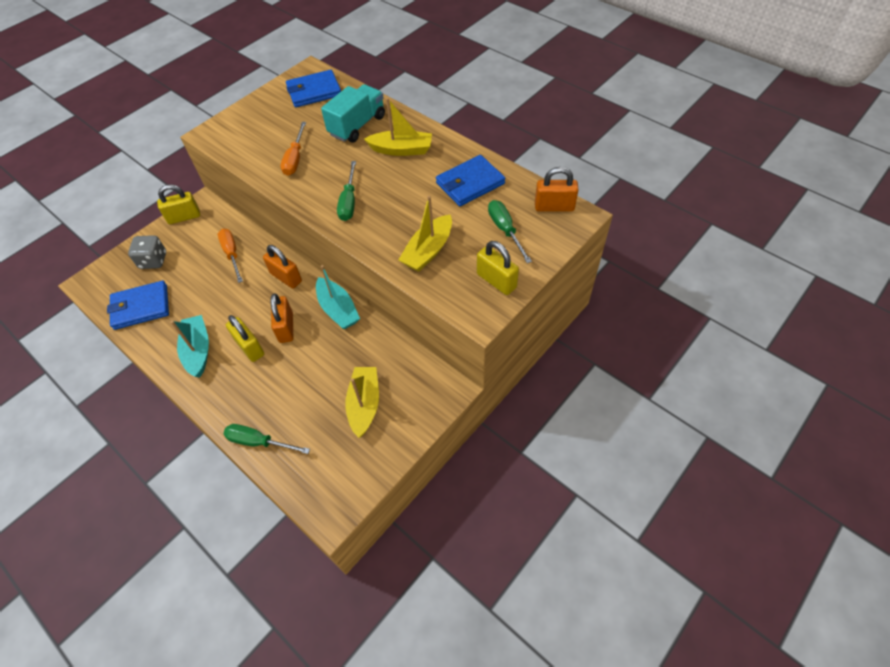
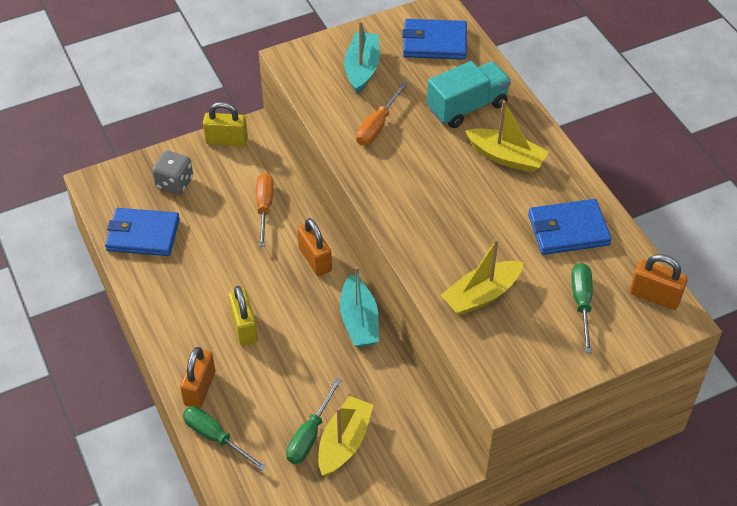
camera: 20 degrees right, 5 degrees down
(198, 350) = (187, 309): turquoise boat -> turquoise boat (362, 69)
(286, 327) = (292, 320): orange padlock -> orange padlock (200, 388)
(349, 202) = (417, 202): green screwdriver -> green screwdriver (310, 435)
(496, 281) = (542, 360): yellow padlock -> none

